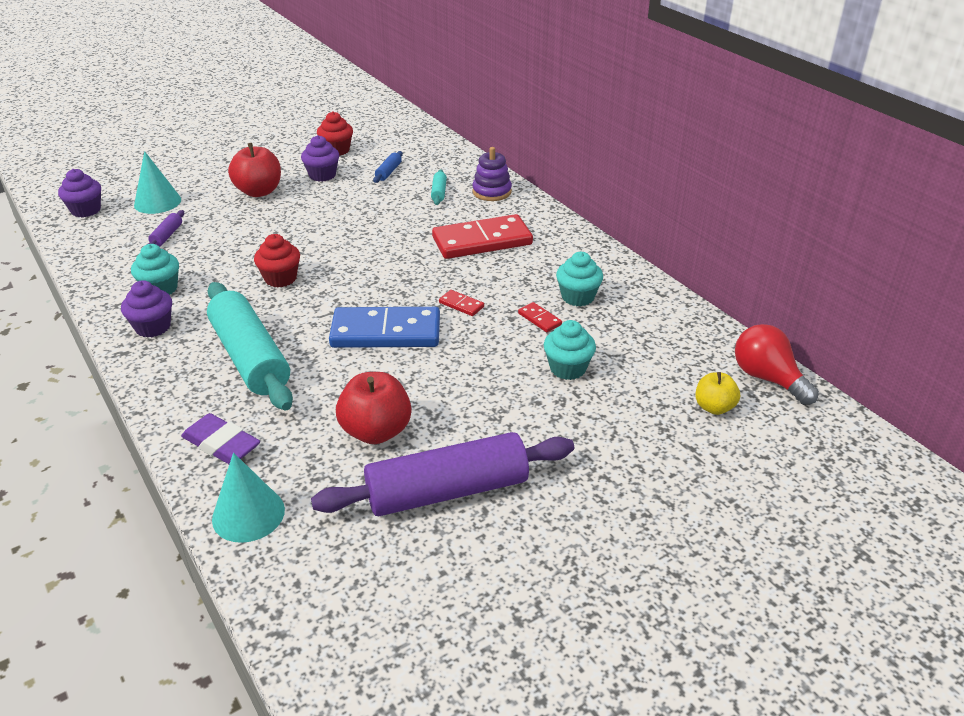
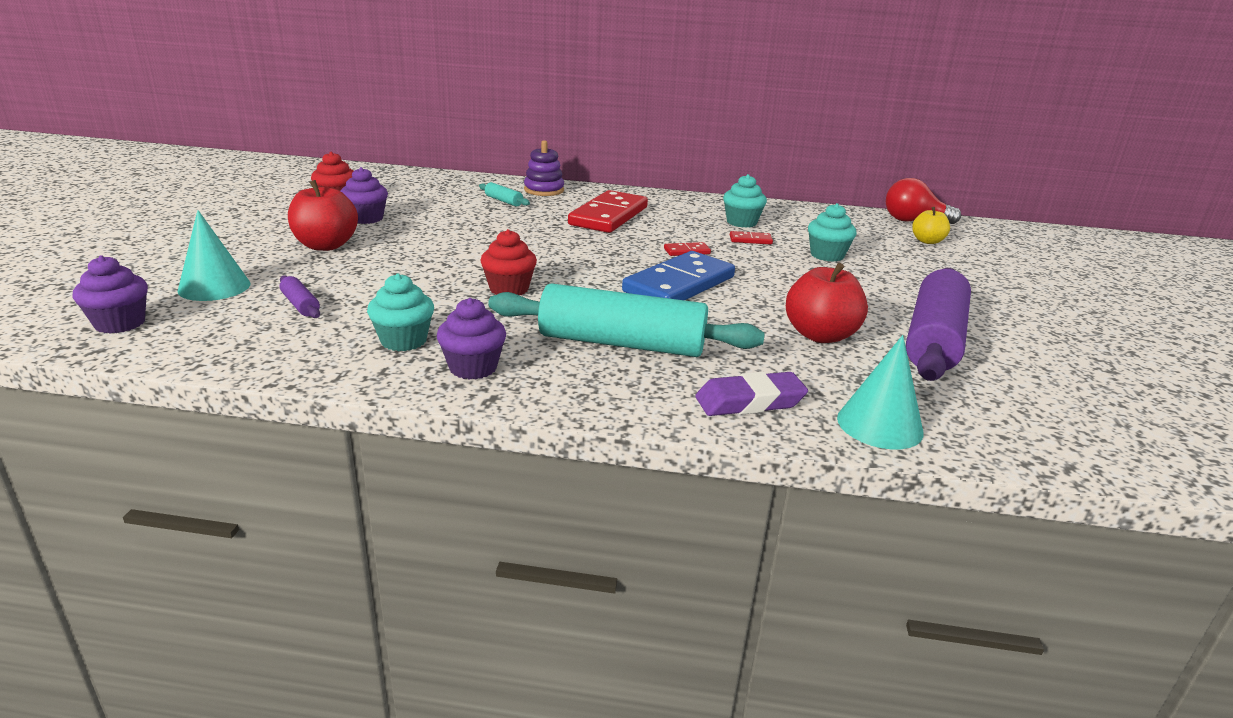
camera: 50 degrees left, 10 degrees down
(388, 172) = (427, 201): blue rolling pin -> none

